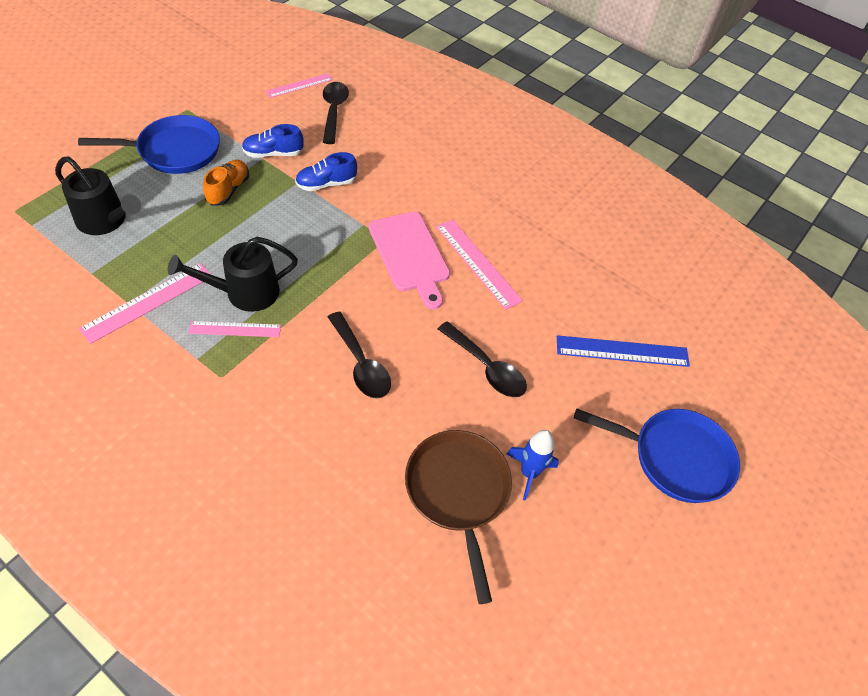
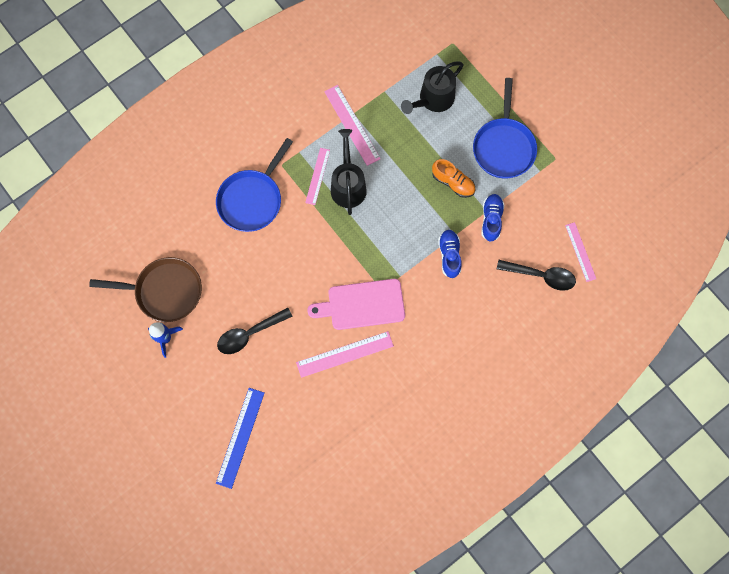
camera: 110 degrees right, 20 degrees up
(361, 364) = (271, 251): black spoon -> none
(675, 458) = (150, 439): blue pan -> blue pan (252, 199)

